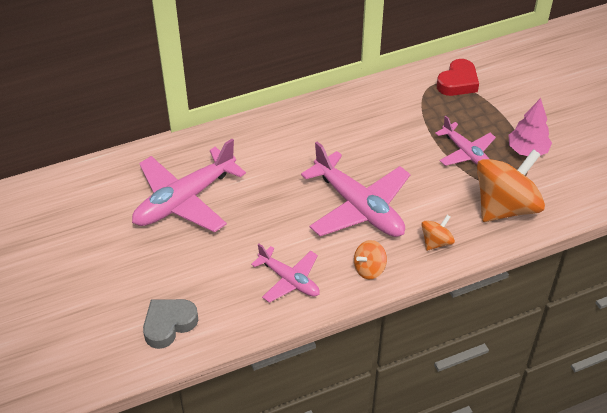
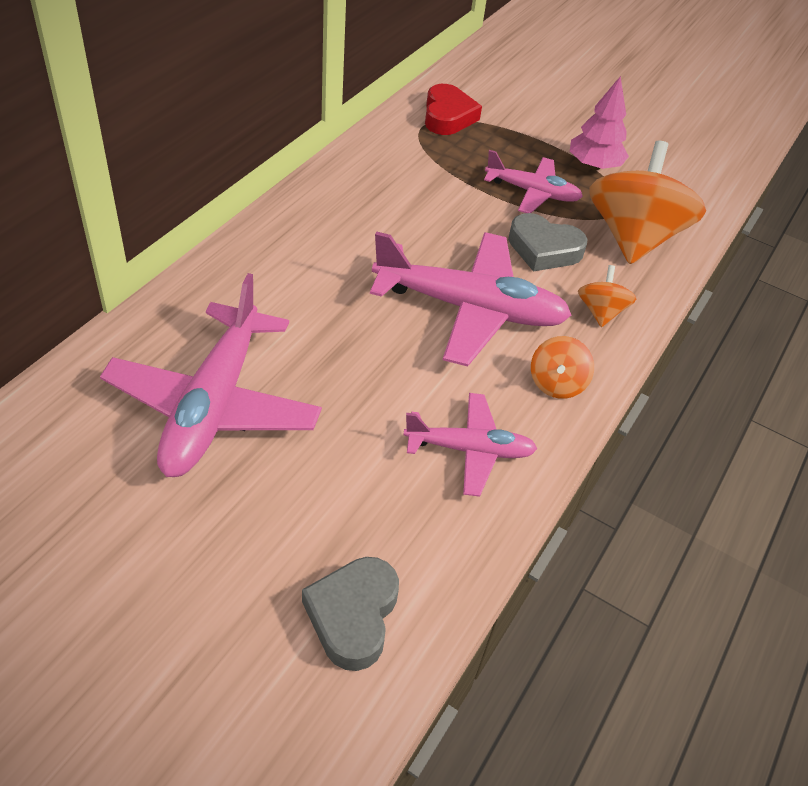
camera: 40 degrees left, 0 degrees up
(437, 191) = (544, 249): none -> grey heart

